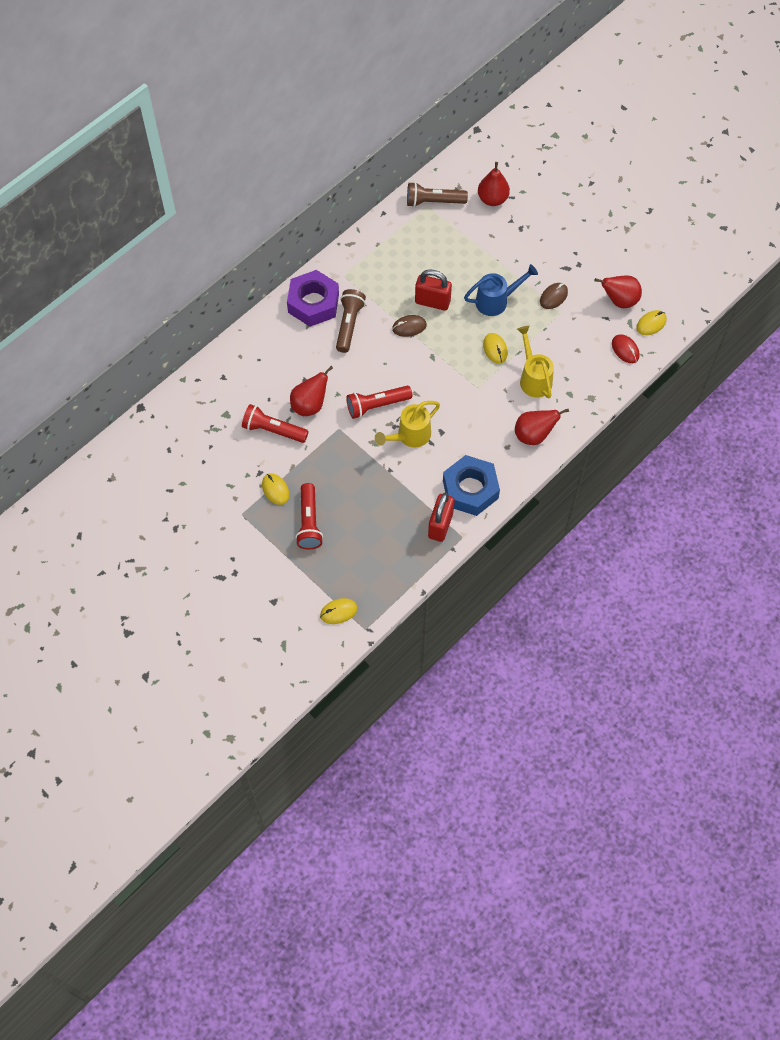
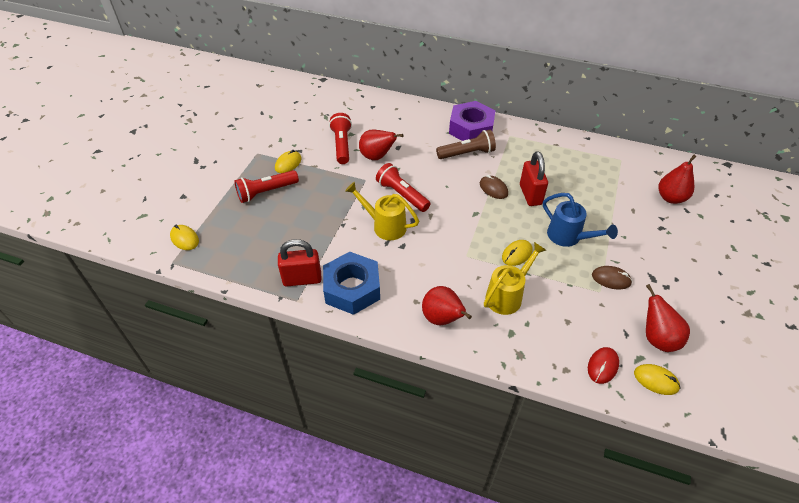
camera: 65 degrees right, 15 degrees down
(434, 202) = (628, 162): brown flashlight -> none

